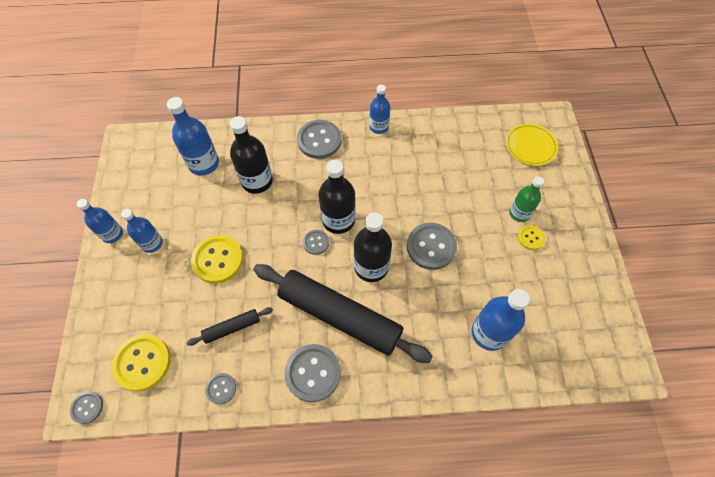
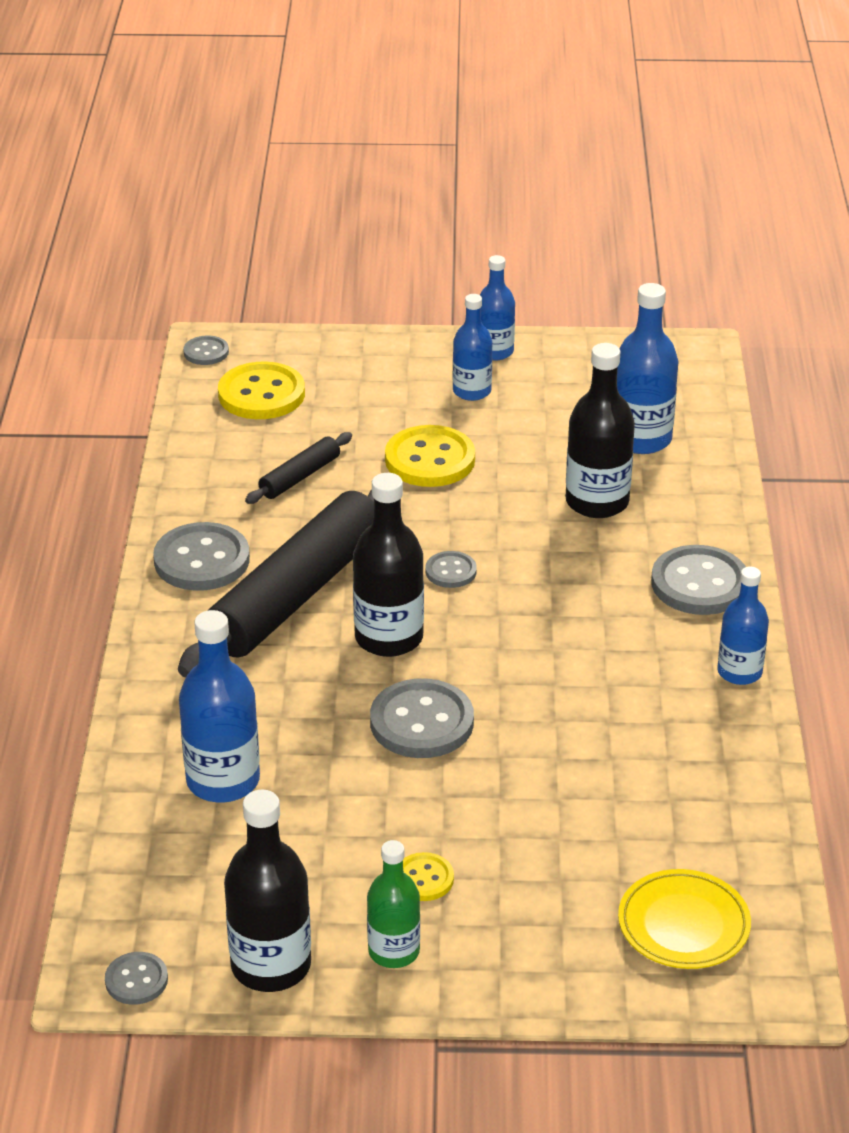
camera: 95 degrees right, 25 degrees down
(221, 388) = (201, 468): grey button -> grey button (136, 980)
(232, 328) = (300, 477): black rolling pin -> black rolling pin turned 60 degrees clockwise
(338, 220) = (498, 601): black bottle -> black bottle (271, 965)
(519, 213) = (489, 870): green bottle -> green bottle (394, 951)

